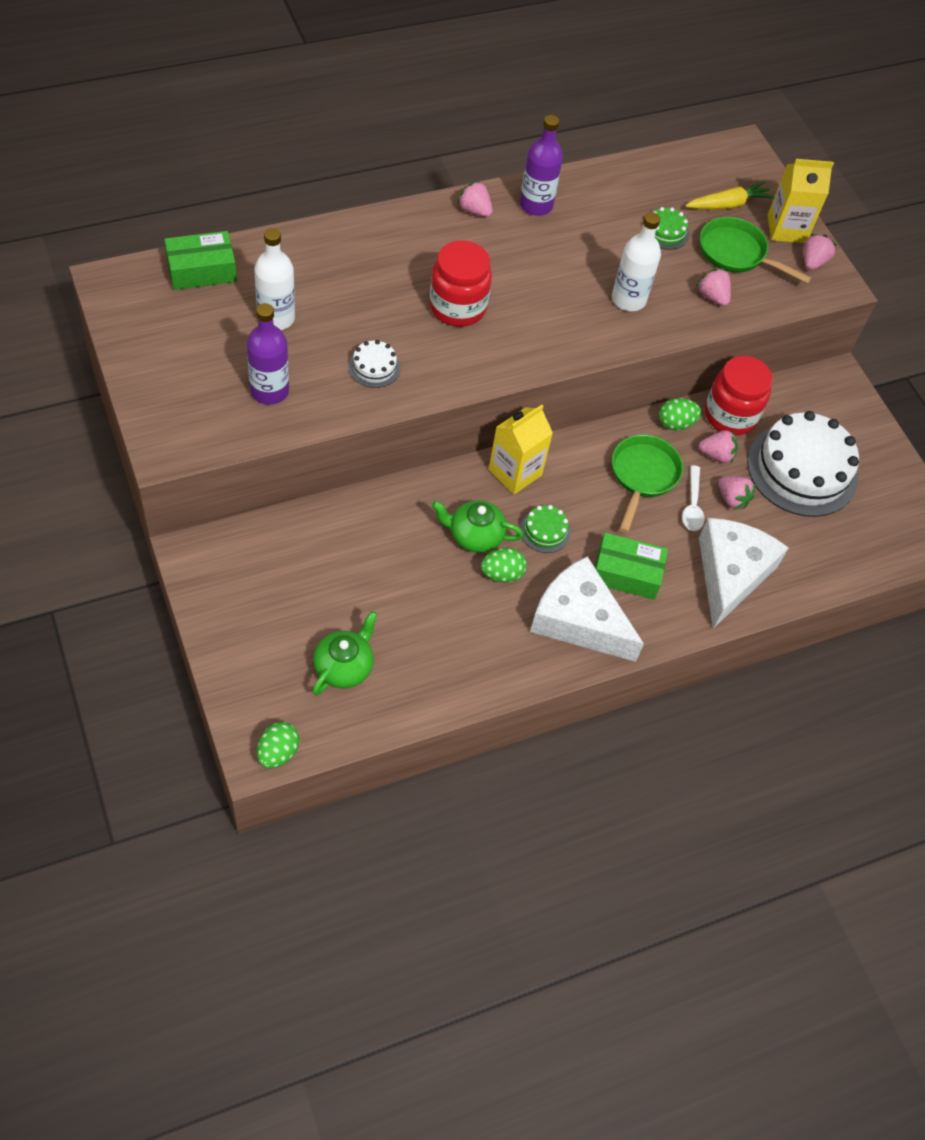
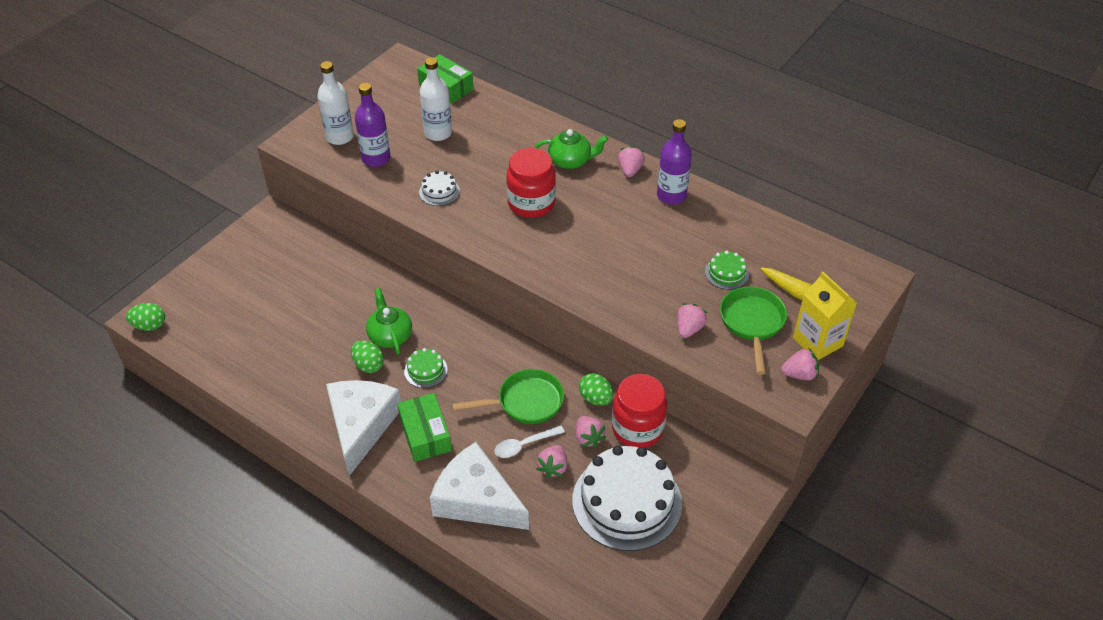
camera: 65 degrees right, 10 degrees down
(344, 667) = (234, 324): green teapot -> green teapot (570, 161)
(515, 472) = (464, 330): yellow carton -> none
(628, 299) = (633, 283): white bottle -> white bottle (340, 137)
(730, 574) = (477, 500): white cheese -> white cheese turned 135 degrees counterclockwise

